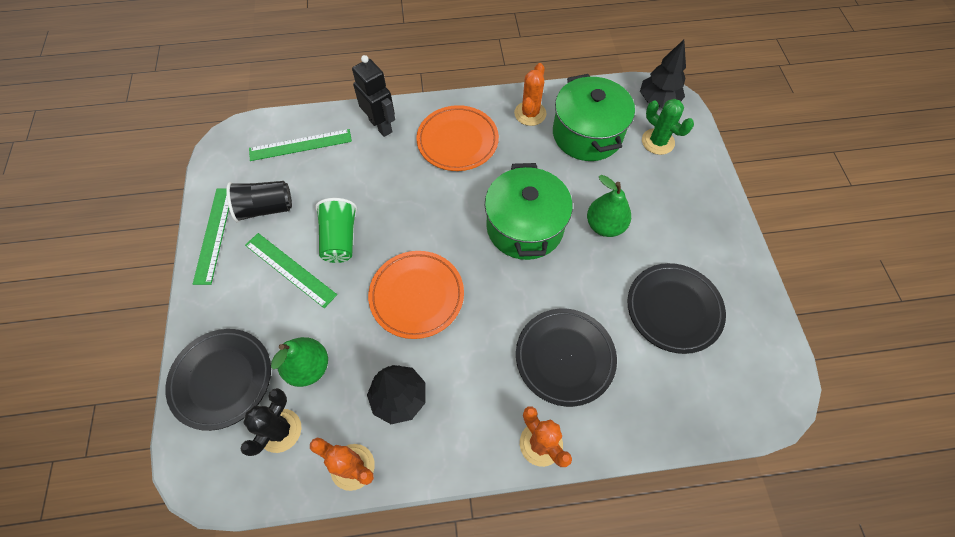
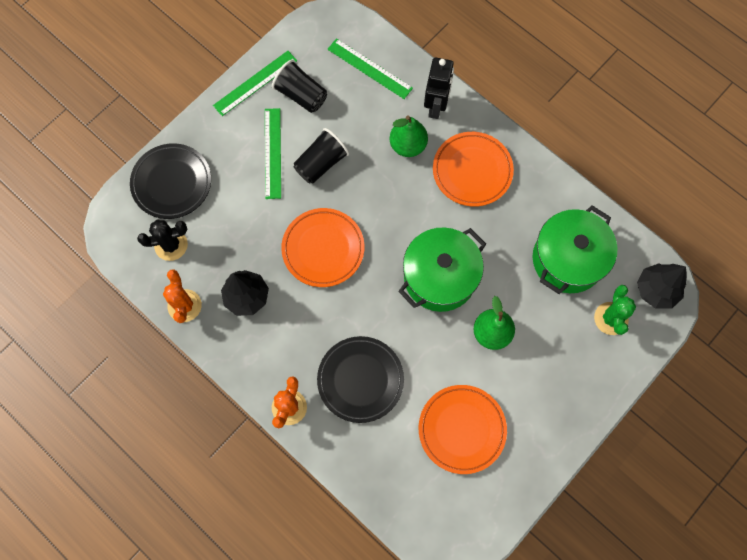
camera: 50 degrees right, 10 degrees up
(309, 367) = (220, 226): green pear -> green pear (408, 145)
(340, 239) = (321, 163): green cup -> black cup
(530, 113) = (548, 202): orange cactus -> none
(673, 309) = (462, 429): black plate -> orange plate

